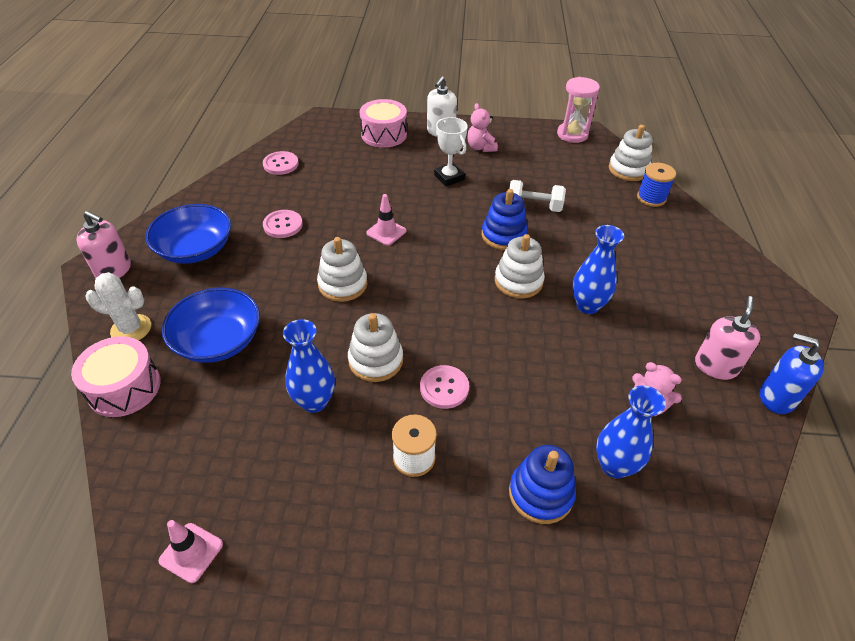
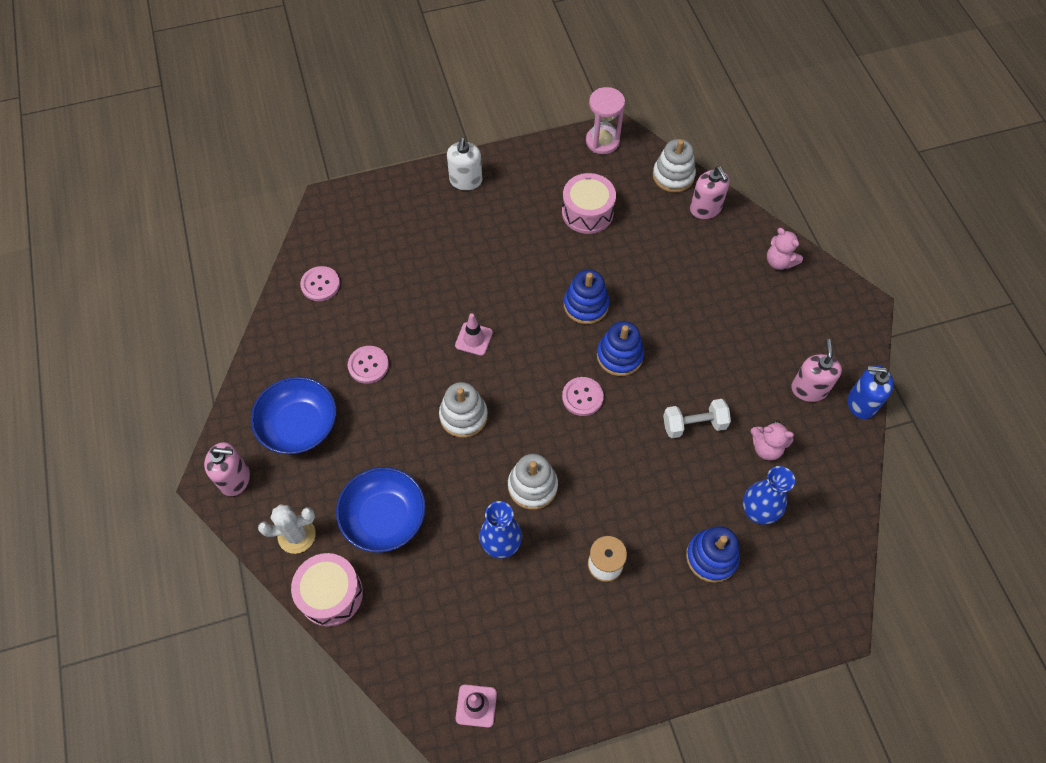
camera: 20 degrees left, 15 degrees up
(384, 134) = (407, 204): pink drum -> pink drum (587, 212)
(444, 388) = (601, 491): pink button -> pink button (582, 397)
(449, 177) = (503, 245): white trophy -> none
(480, 147) = (517, 191): pink teddy bear -> pink teddy bear (779, 262)
(518, 281) = (619, 356): white stacking toy -> blue stacking toy
(534, 207) = (600, 258): white dumbbell -> white dumbbell (694, 424)
(587, 305) = (688, 362): blue vase -> none
(651, 198) = (705, 209): blue spool -> pink soap dispenser

